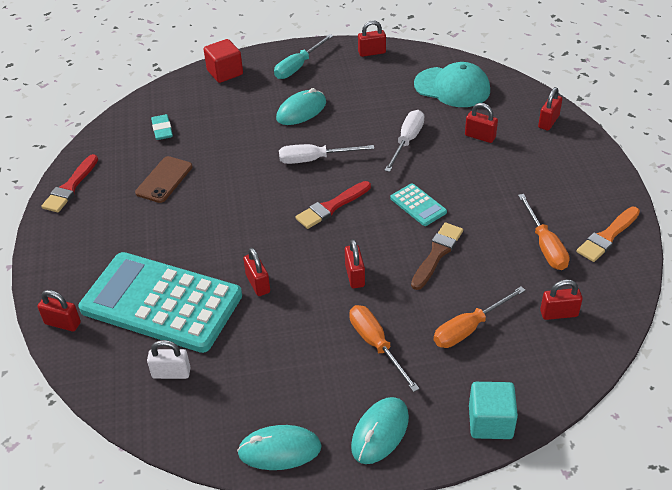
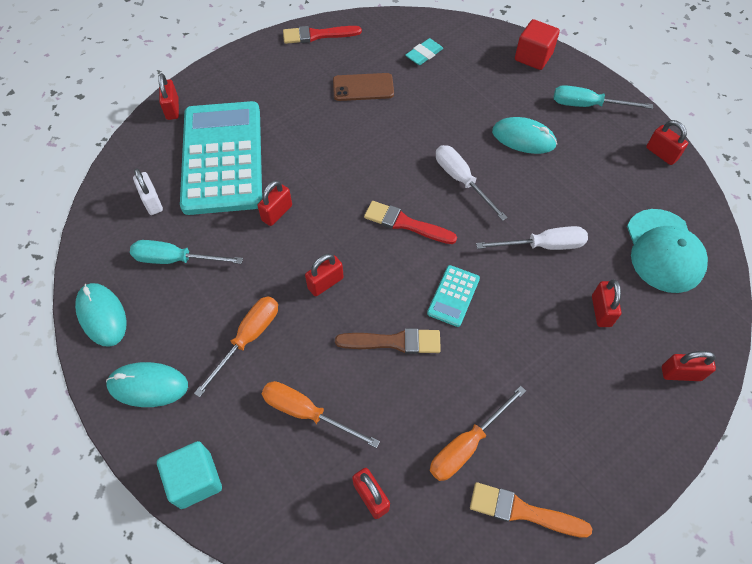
camera: 60 degrees right, 15 degrees up
(255, 373) = (176, 259): none -> turquoise screwdriver

